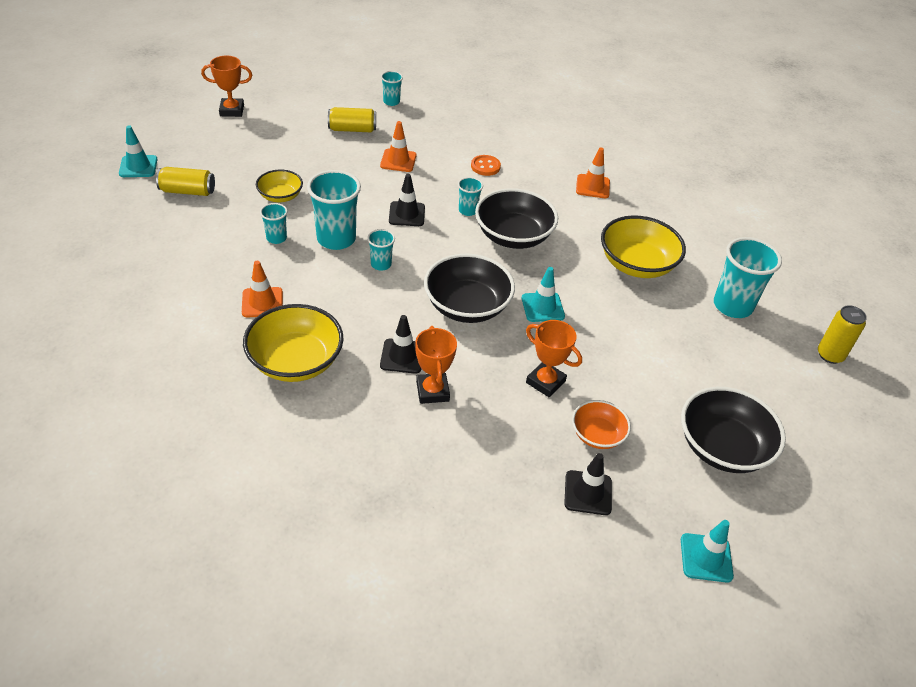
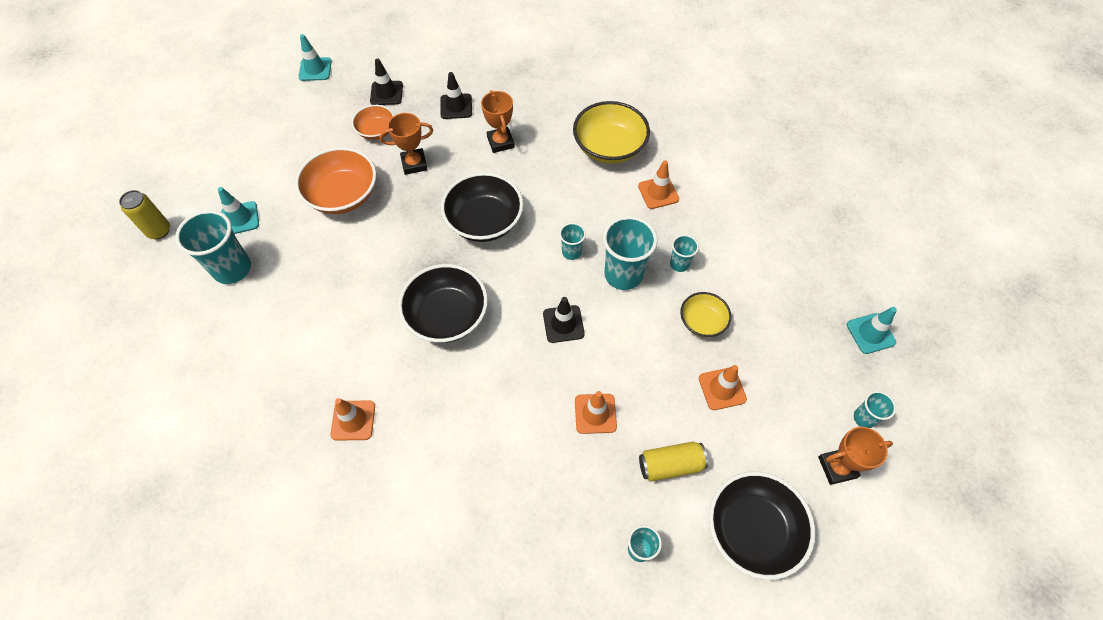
camera: 175 degrees right, 15 degrees up
(188, 191) = (797, 308): yellow can -> none
(289, 157) = (722, 388): none -> orange traffic cone
(402, 356) = (529, 165): black traffic cone -> black traffic cone (456, 106)
(468, 210) = (499, 344): turquoise cup -> turquoise cup (864, 418)
(485, 166) = (487, 428): orange button -> none
(542, 307) = (416, 233): turquoise traffic cone -> turquoise traffic cone (240, 218)
(545, 382) = (414, 164): orange trophy -> orange trophy turned 45 degrees counterclockwise
(629, 359) = (343, 195): none -> orange bowl
(636, 264) = (318, 303): yellow bowl -> none
(722, 447) = (284, 136): black bowl -> black bowl (752, 530)

